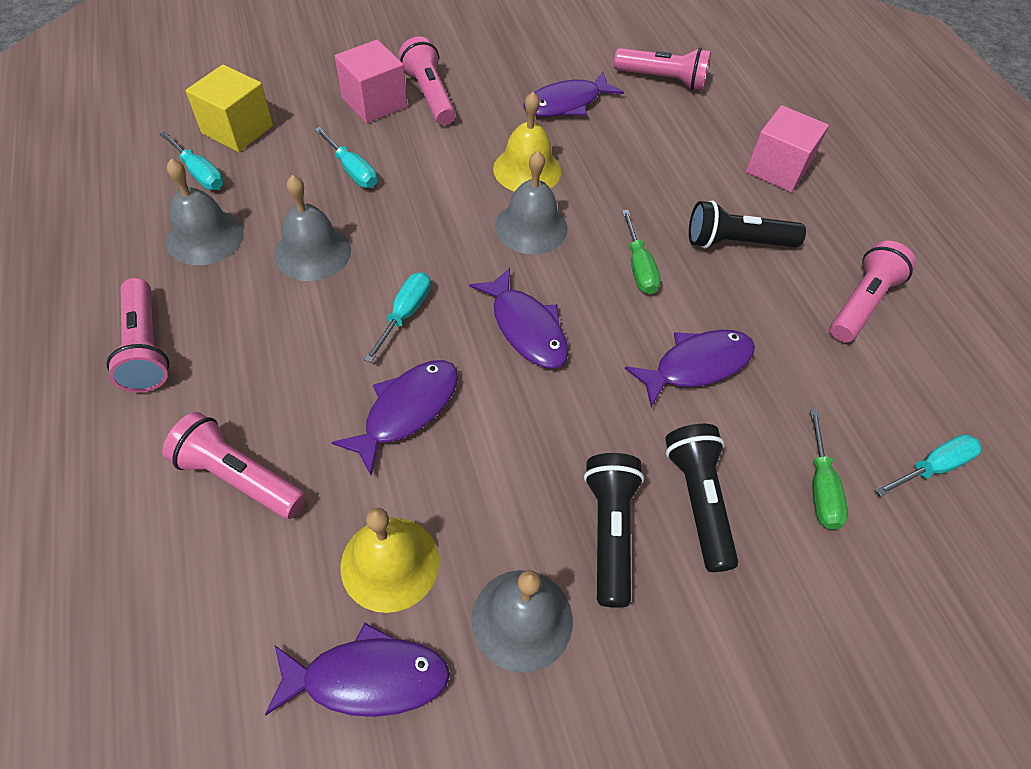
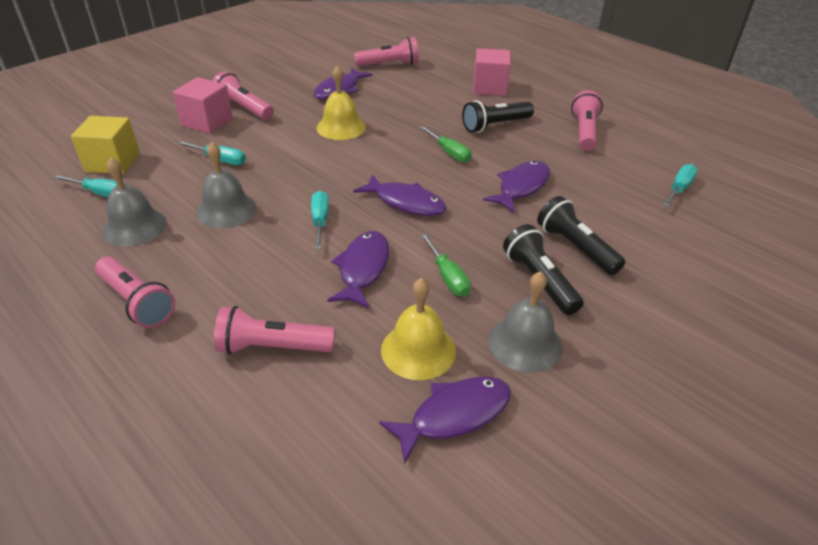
camera: 25 degrees left, 15 degrees down
(531, 227) = (367, 154): grey bell -> none
(820, 486) = (632, 217): green screwdriver -> green screwdriver (447, 277)

